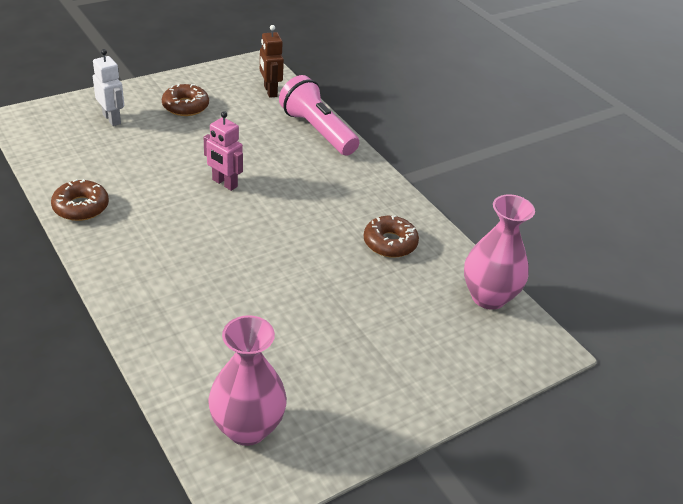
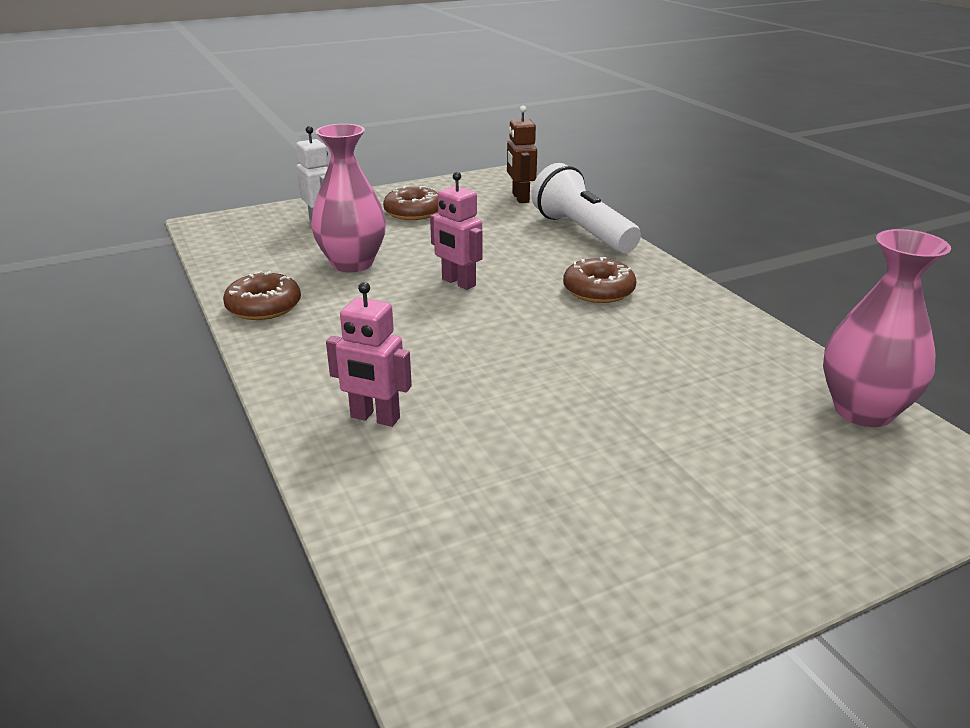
camera: 10 degrees right, 10 degrees down
(173, 307) = (375, 418): none -> pink robot
(247, 428) = (480, 589): pink vase -> pink vase (352, 263)
(317, 131) = (582, 232): pink flashlight -> white flashlight
(390, 243) = (696, 345): brown donut -> brown donut (598, 290)

